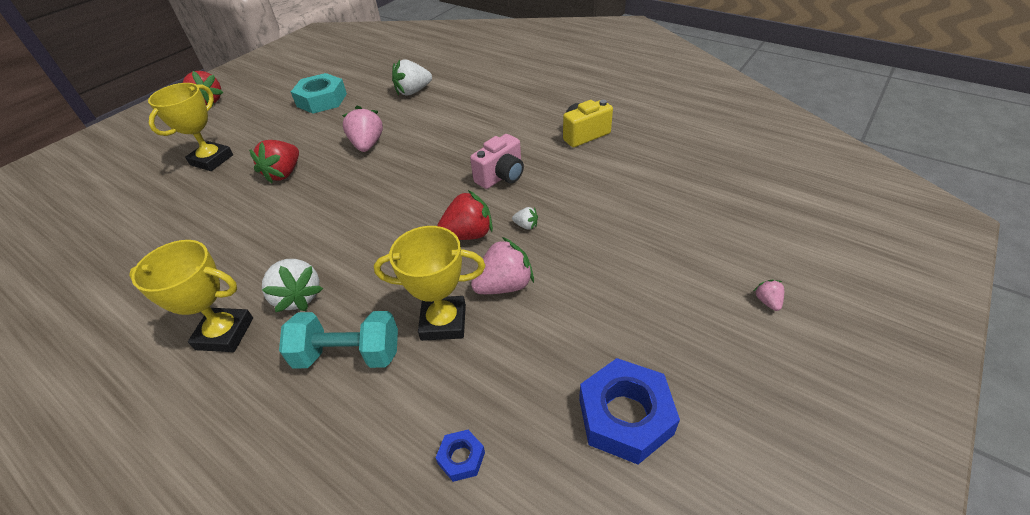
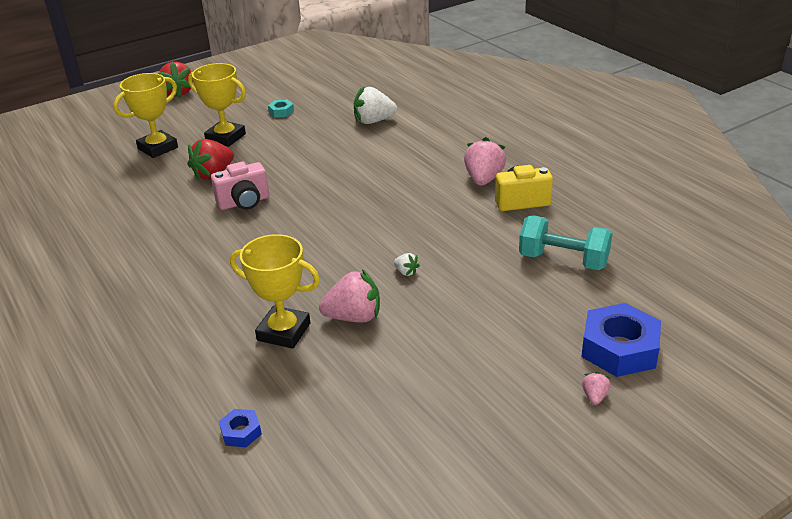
camera: 20 degrees right, 10 degrees down
(225, 334) = (106, 293): yellow trophy -> yellow trophy (225, 137)
(298, 297) = (176, 280): white strawberry -> none
(322, 100) = (281, 112): turquoise nut -> turquoise nut, size x0.47
(348, 355) = (193, 335): turquoise dumbbell -> turquoise dumbbell (563, 260)
(367, 145) = (301, 164): pink strawberry -> pink strawberry (483, 179)
(468, 235) = (347, 267): red strawberry -> none
(501, 176) = (410, 222): pink camera -> pink camera (244, 202)
(625, 416) = (392, 444): blue nut -> blue nut (619, 348)

